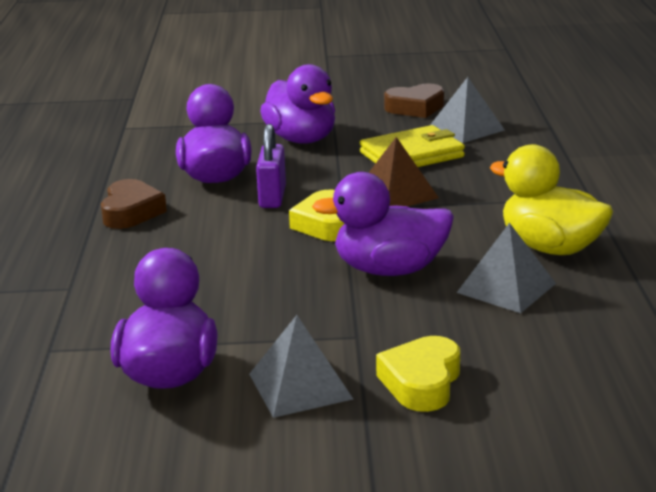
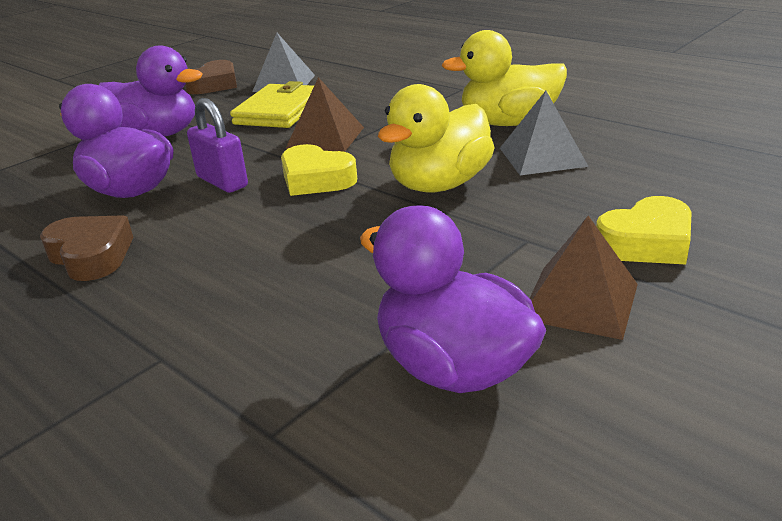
camera: 45 degrees left, 5 degrees up
(300, 386) = (580, 301): grey pyramid -> brown pyramid
(389, 270) = (439, 185): purple duck -> yellow duck
(421, 382) = (646, 242): yellow heart -> yellow heart turned 90 degrees counterclockwise

